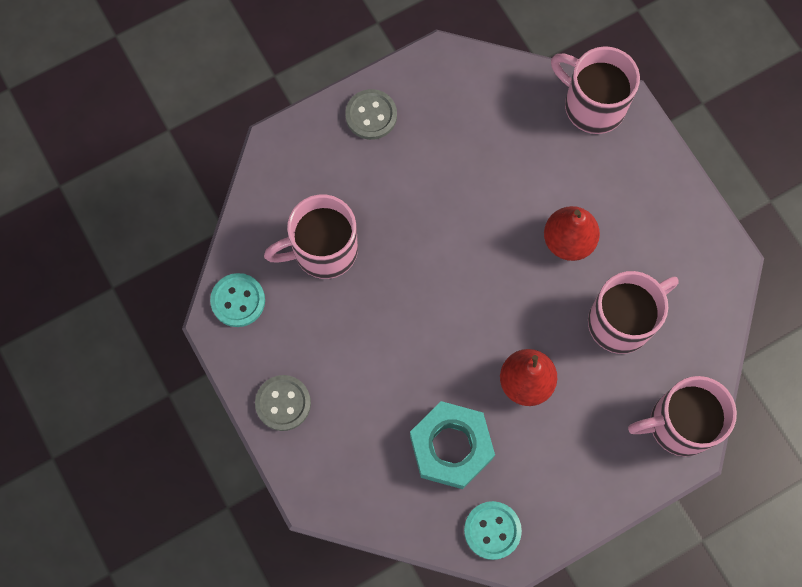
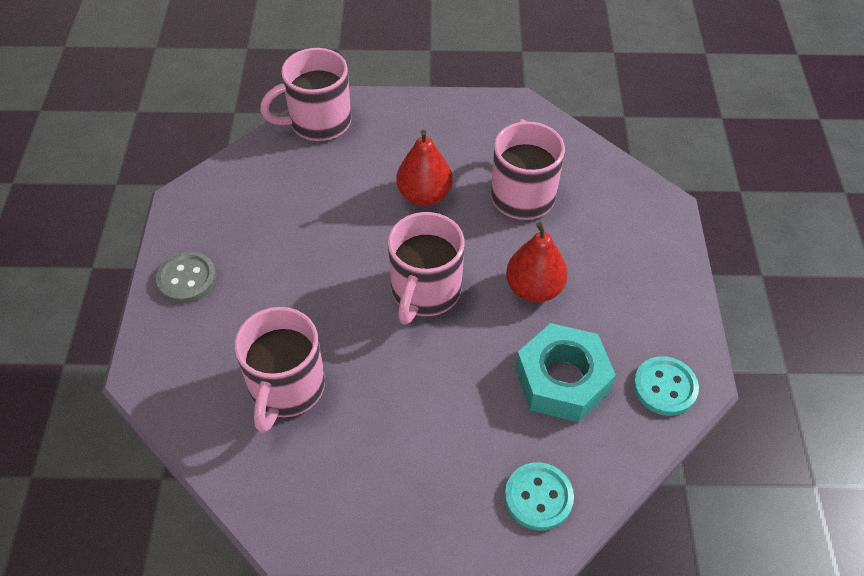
camera: 60 degrees left, 20 degrees down
(238, 301) = (278, 499): turquoise button -> turquoise button (538, 497)
(283, 403) = (422, 513): grey button -> none
(679, 424) = (638, 202): pink mug -> pink mug (425, 292)

